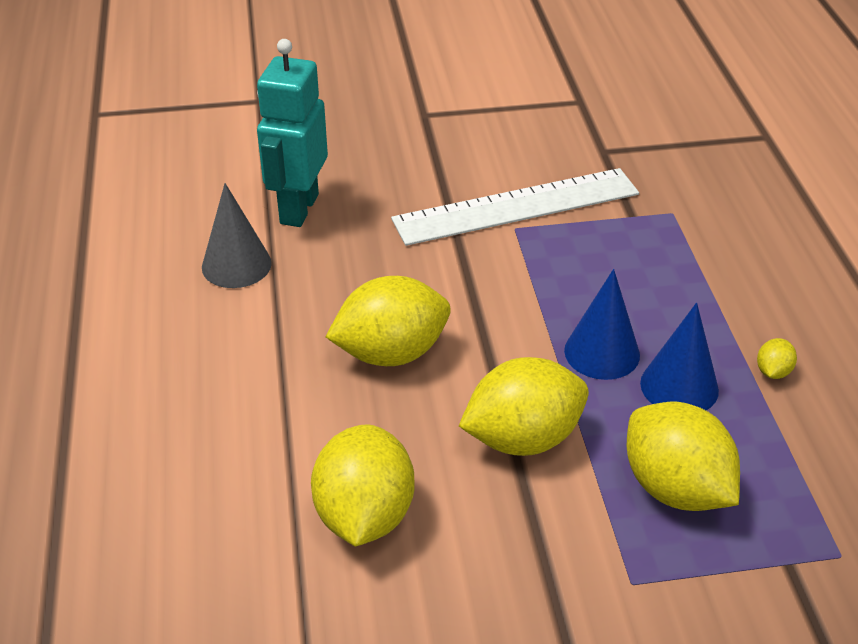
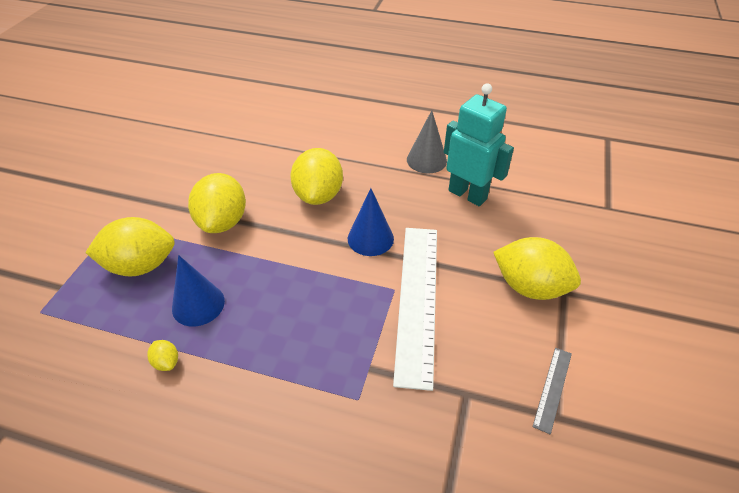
camera: 115 degrees right, 5 degrees up
(364, 515) = (228, 158): yellow lemon -> yellow lemon (530, 287)
(553, 106) = (552, 388): none -> grey ruler
(602, 352) = (252, 281): blue cone -> blue cone (370, 238)

